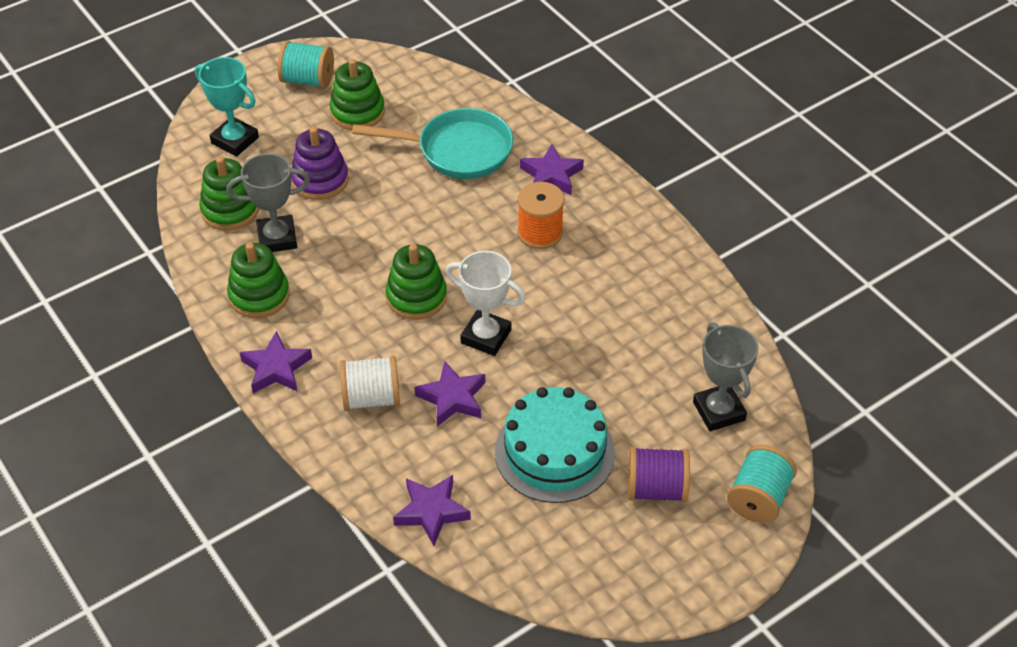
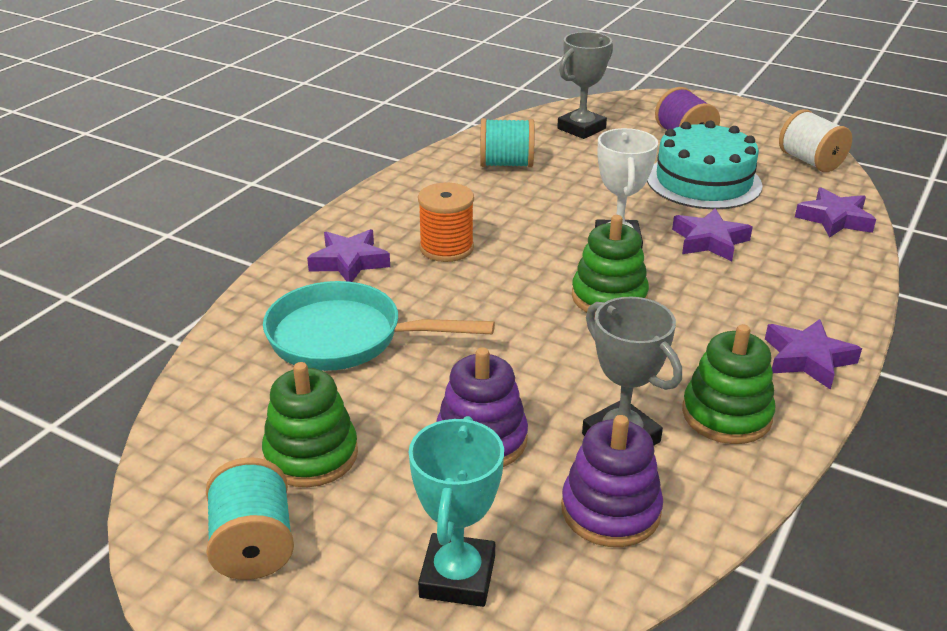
camera: 115 degrees left, 15 degrees down
(230, 210) = (610, 510): green stacking toy -> purple stacking toy
(371, 398) = (765, 284): white spool -> white spool (810, 161)
(457, 151) = (345, 338): turquoise pan -> turquoise pan turned 60 degrees counterclockwise
(758, 498) = (644, 104): turquoise spool -> turquoise spool (506, 164)

